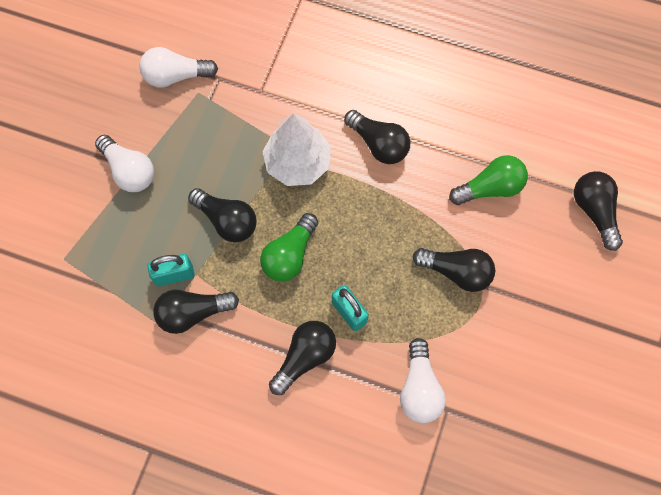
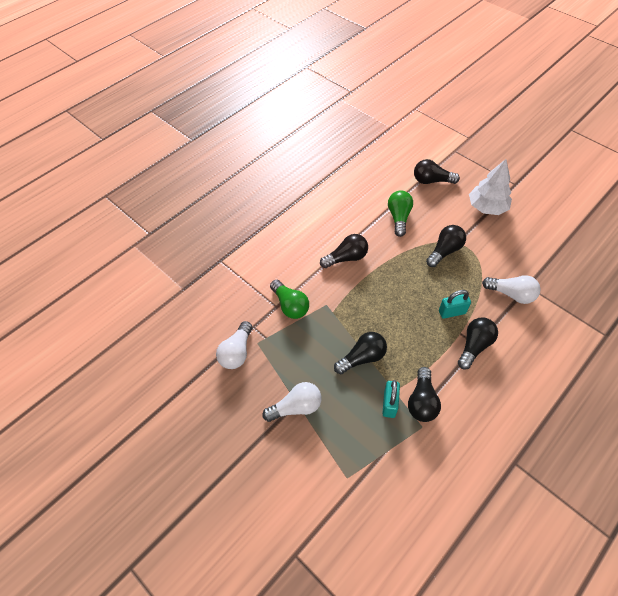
camera: 65 degrees left, 15 degrees down
(290, 255) = (401, 330): green light bulb -> green light bulb (290, 305)
(297, 162) = (338, 303): white tree -> white tree (487, 207)
(305, 357) = (474, 346): black light bulb -> black light bulb turned 60 degrees clockwise

